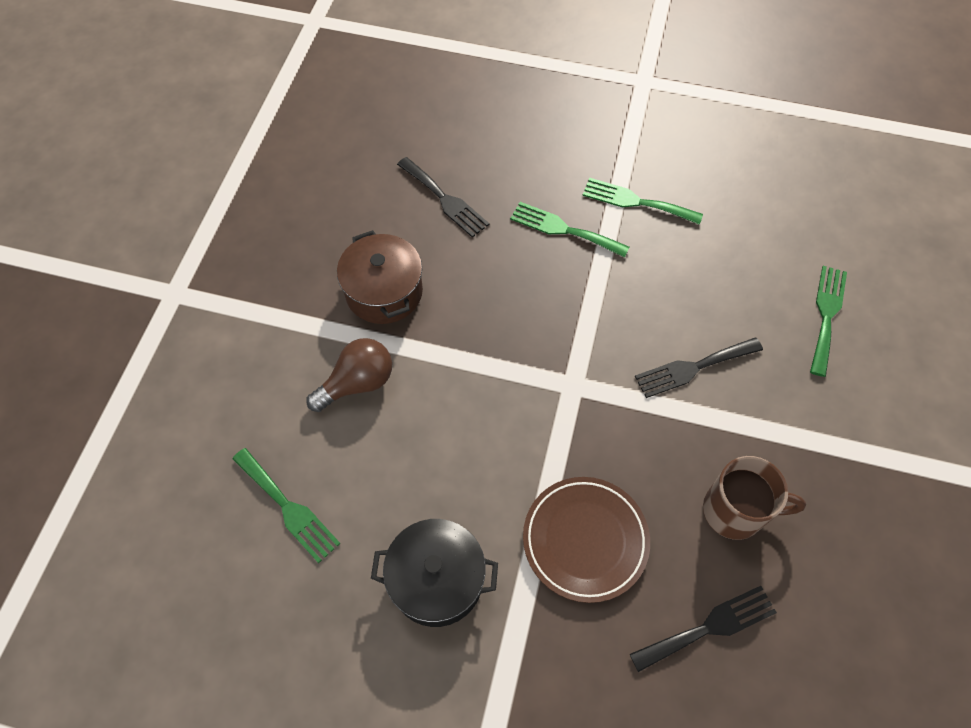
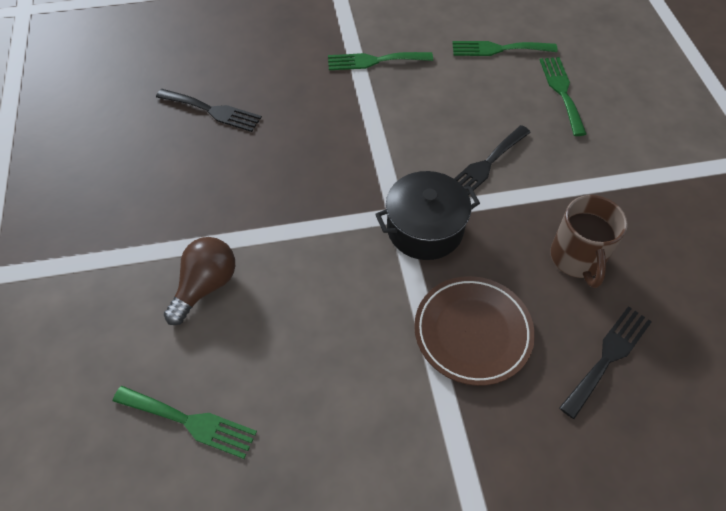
camera: 25 degrees left, 5 degrees down
(384, 292) = (193, 202): brown pot -> none
(436, 580) = (363, 423): black pot -> black pot (425, 229)
(563, 229) = (327, 100): green fork -> green fork (498, 49)
(735, 511) = (577, 258): brown mug -> brown mug turned 105 degrees clockwise

